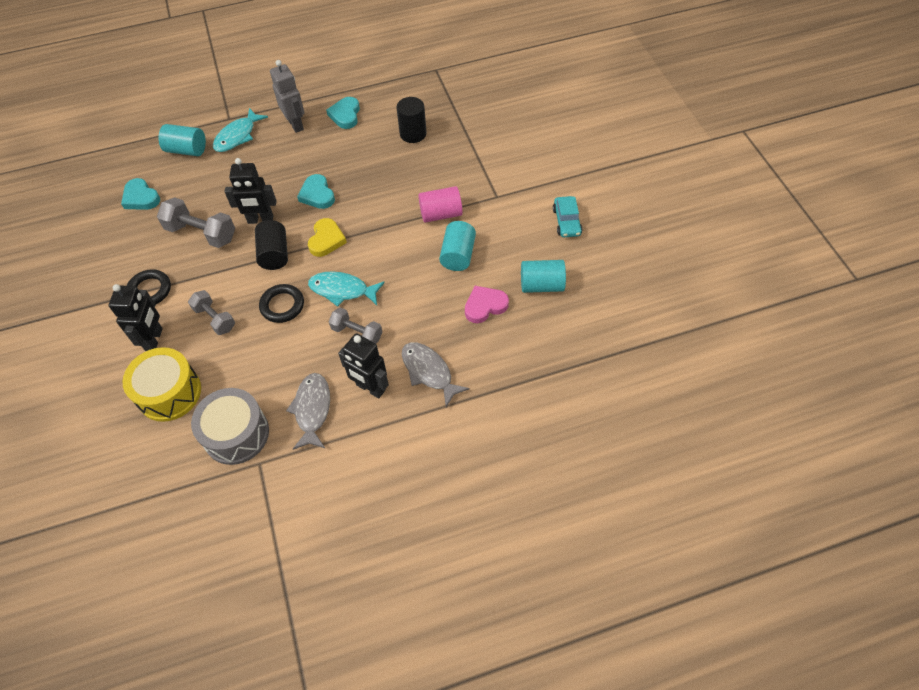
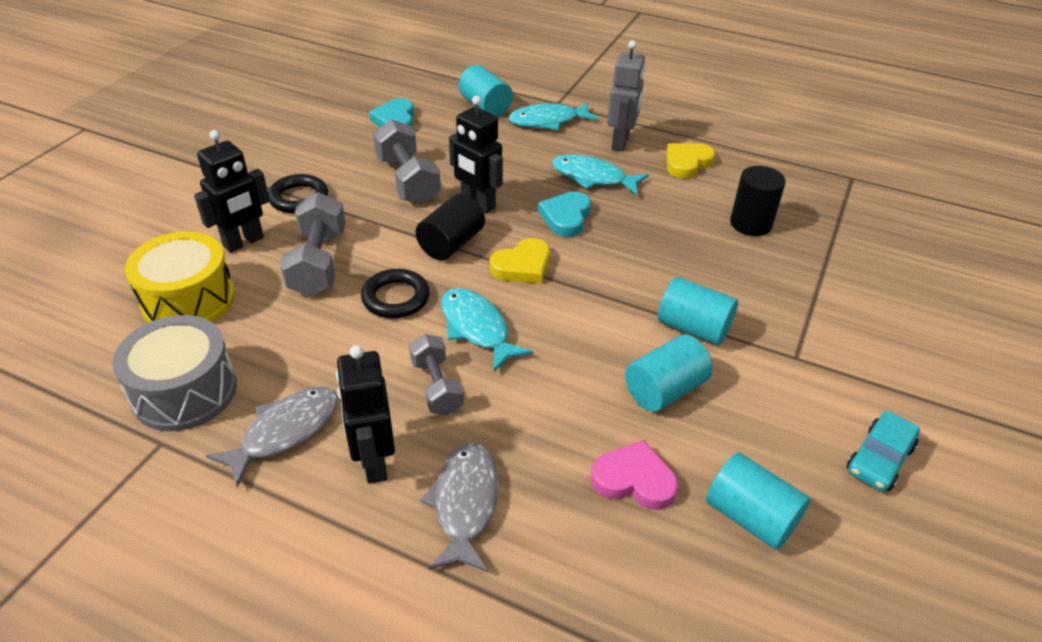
camera: 40 degrees right, 15 degrees down
(215, 319) = (318, 263): grey dumbbell -> grey dumbbell, size x1.54
(305, 159) = (593, 177): none -> turquoise fish
(345, 115) = (687, 163): turquoise heart -> yellow heart
(441, 214) = (693, 328): pink cylinder -> turquoise cylinder

